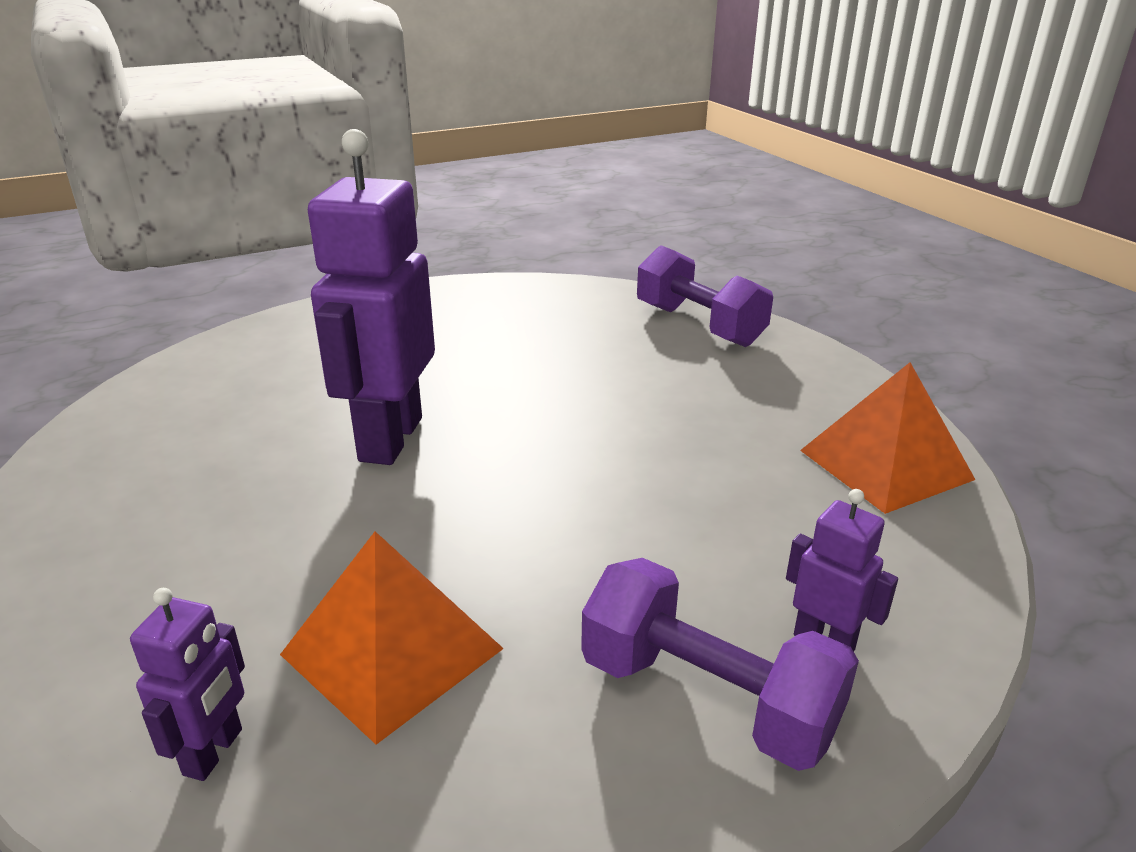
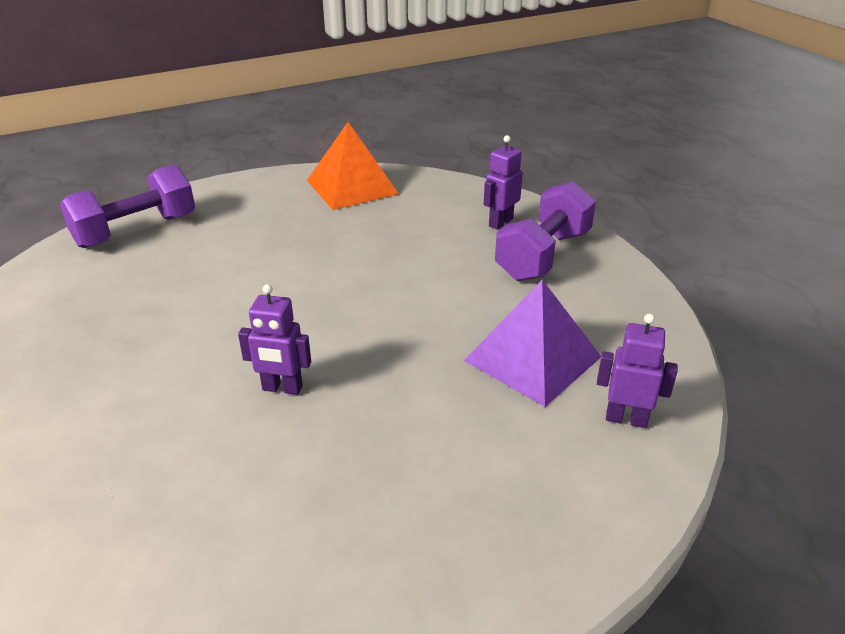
camera: 90 degrees left, 5 degrees up
(389, 439) = (282, 388): purple robot -> purple robot, size x0.46
(392, 651) = (532, 358): orange pyramid -> purple pyramid

